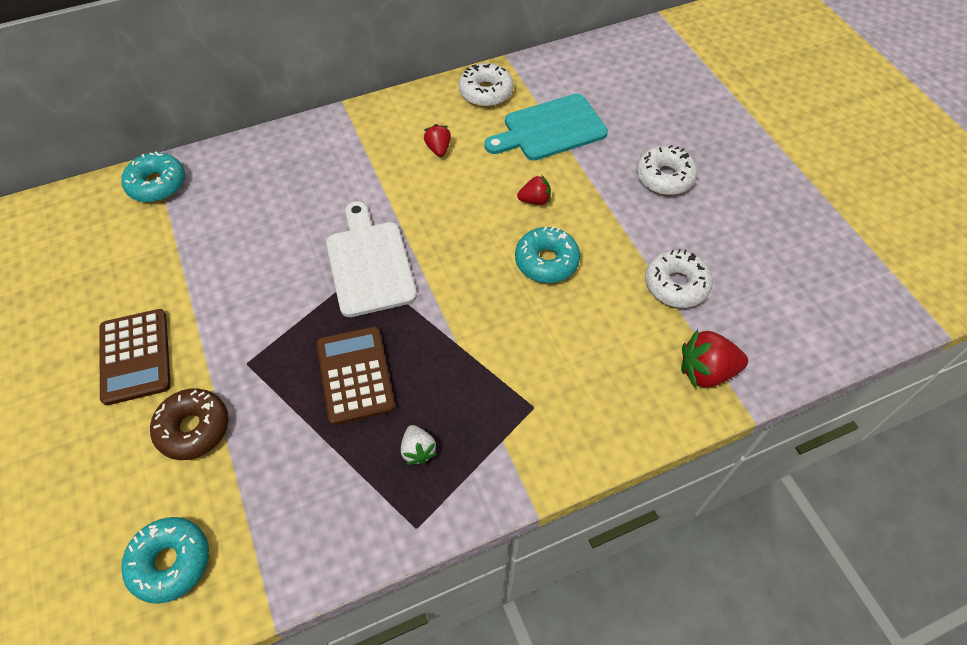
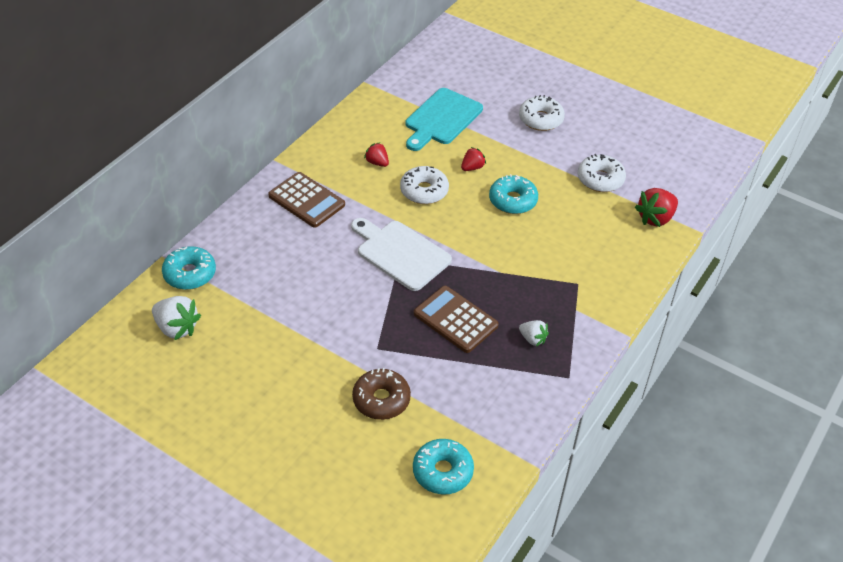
camera: 35 degrees left, 10 degrees down
(93, 235) = (177, 328): none -> white strawberry
(135, 356) = (295, 382): brown calculator -> brown calculator (306, 200)
(485, 92) = (375, 112): white donut -> white donut (424, 191)

